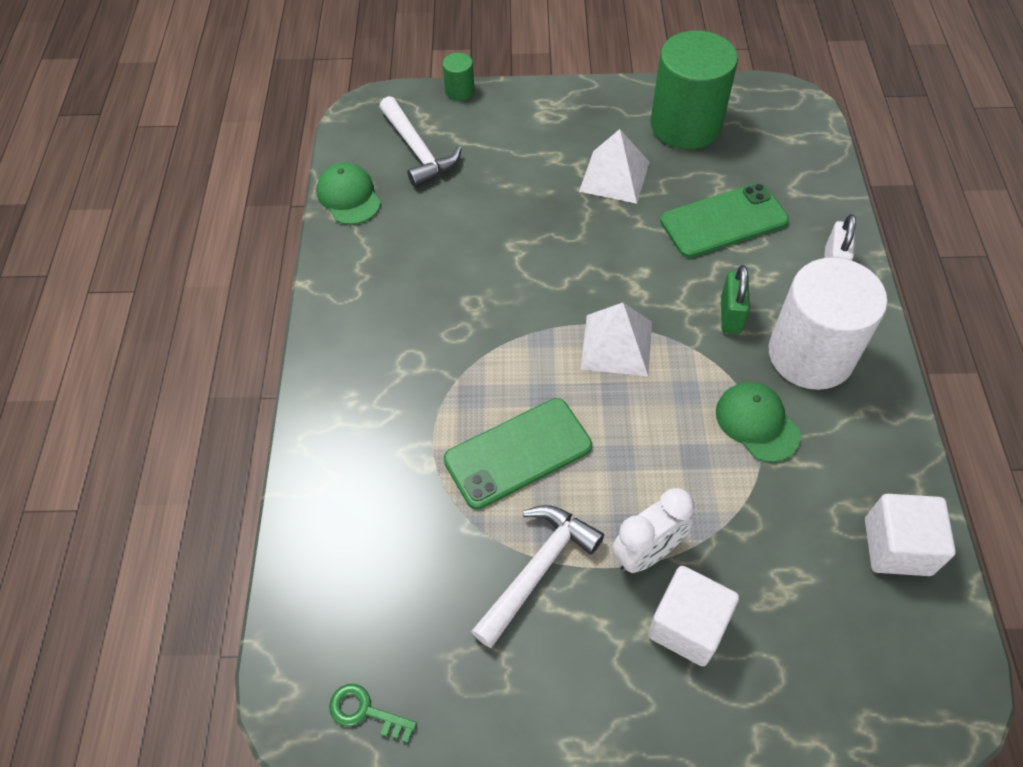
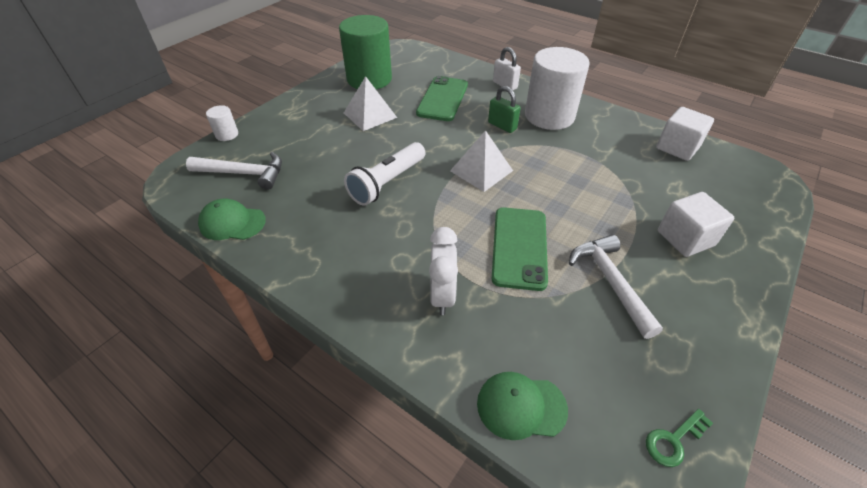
camera: 55 degrees left, 10 degrees down
(460, 91) = (227, 135): green cylinder -> white cylinder
(512, 272) = (387, 183): none -> white flashlight
(647, 552) = (628, 229): white clock -> white clock (442, 295)
(757, 423) = (575, 151): green cap -> green cap (521, 406)

